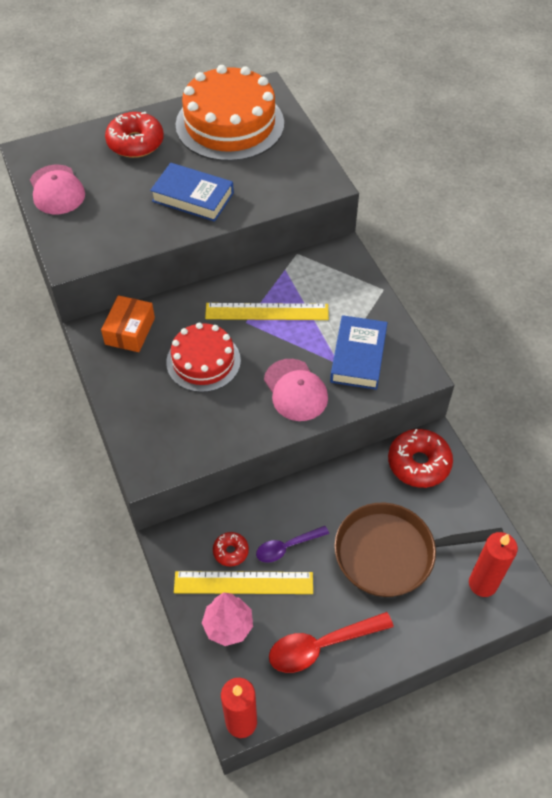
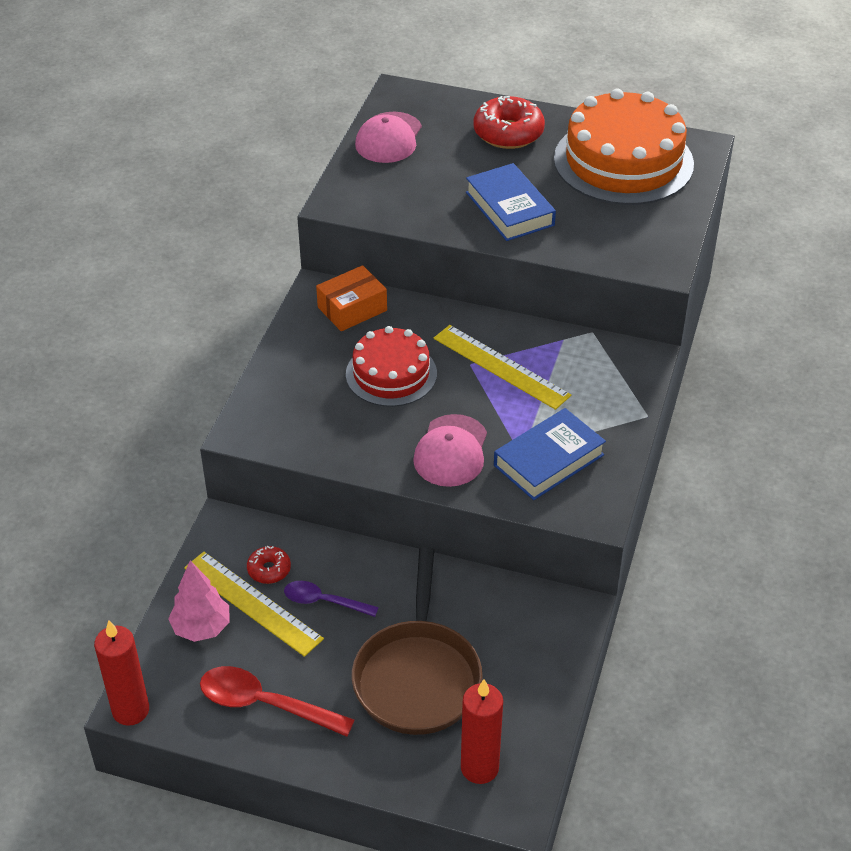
camera: 40 degrees right, 10 degrees down
(391, 553) = (417, 676): brown pan -> brown pan turned 120 degrees counterclockwise
(418, 463) = (536, 618): red donut -> none

